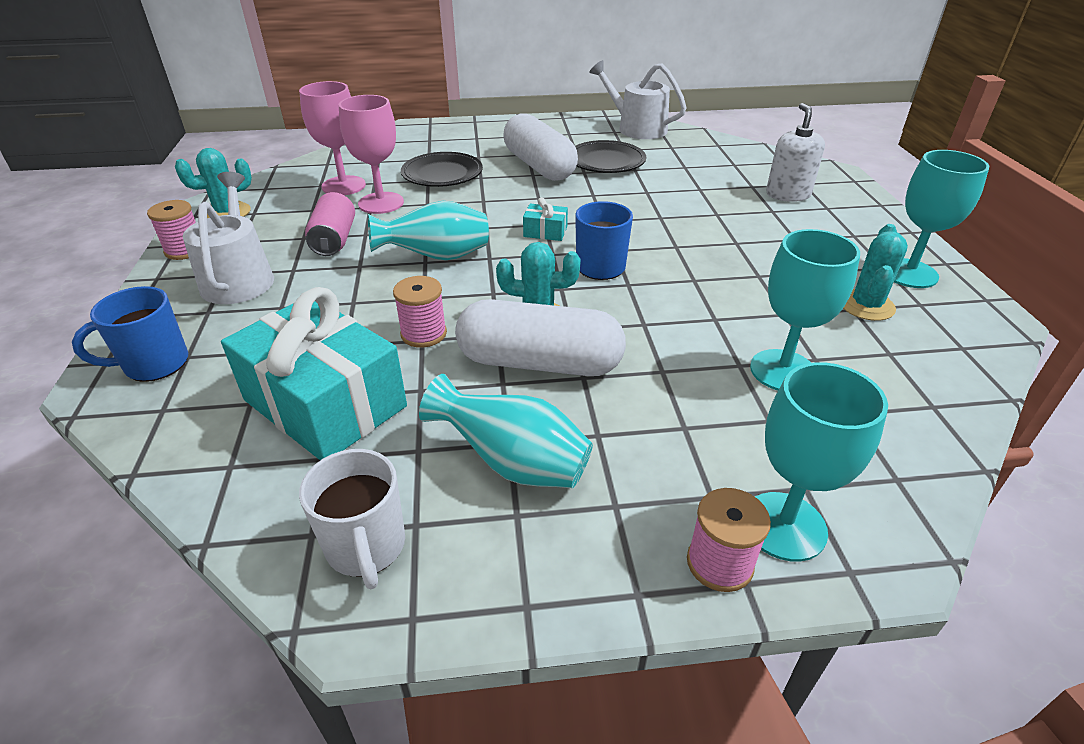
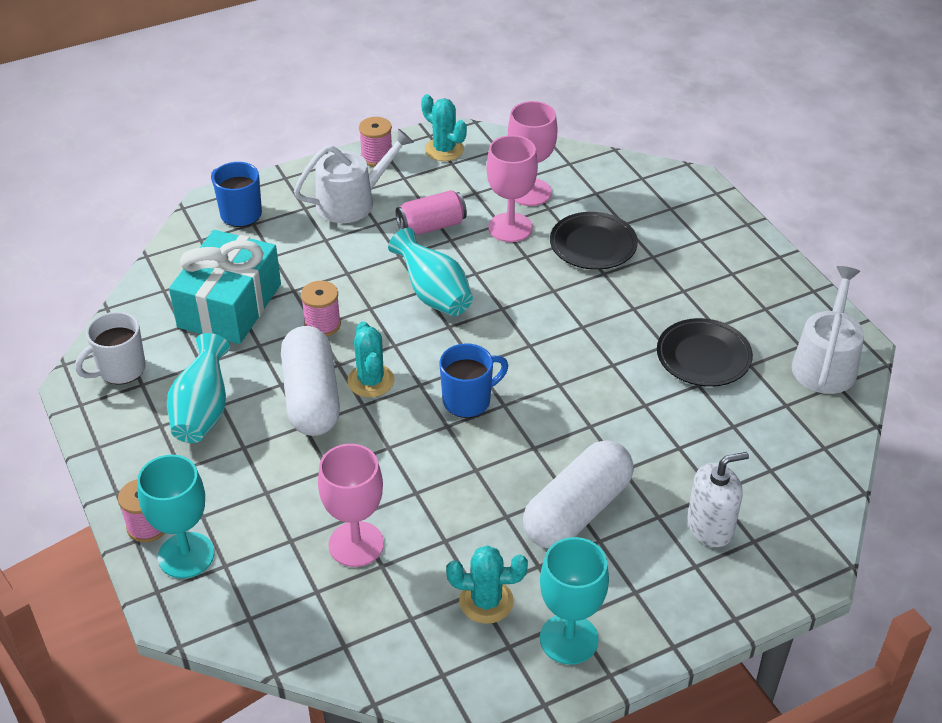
camera: 70 degrees right, 5 degrees up
(539, 166) = (657, 308): white capsule -> white capsule (577, 511)
(545, 232) = (513, 349): turquoise gift -> none
(783, 371) = (356, 544): turquoise goblet -> pink goblet

